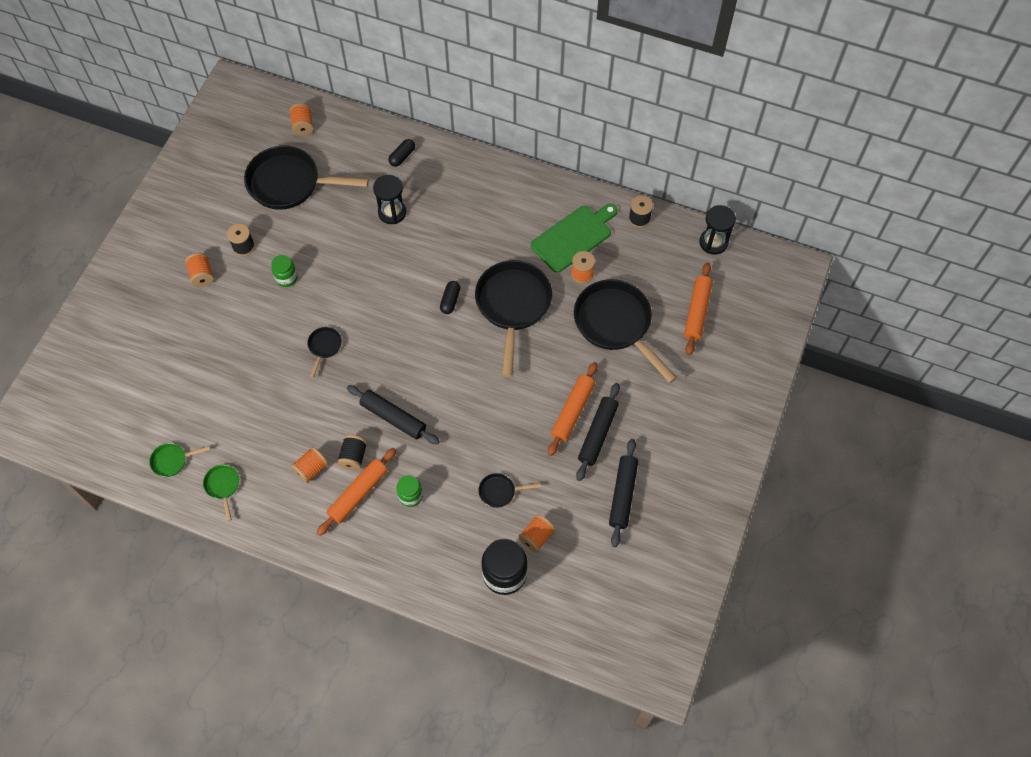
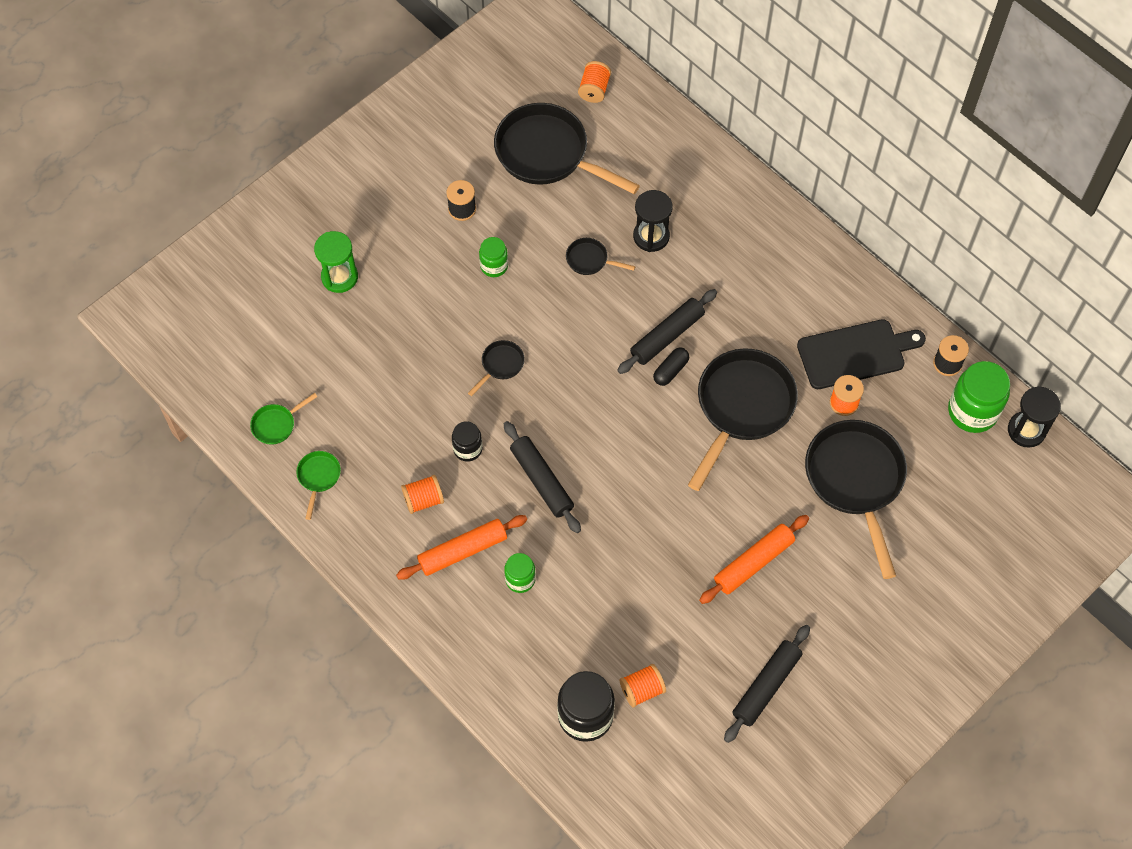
camera: 25 degrees right, 0 degrees up
(172, 332) = (339, 277): none -> green hourglass
(172, 461) = (276, 424): green pan -> green pan turned 45 degrees counterclockwise
(202, 275) = (400, 224): orange spool -> none
(327, 418) = (467, 449): none -> black jar
(353, 457) = (476, 506): black spool -> none
(402, 157) = (694, 173): black capsule -> none
(500, 491) = (624, 619): black pan -> black pan (590, 260)
(573, 237) = (855, 353): green cutting board -> black cutting board
(597, 434) = (770, 602): black rolling pin -> black rolling pin (667, 336)
(671, 244) = (972, 411): none -> green jar
(697, 312) = (963, 507): orange rolling pin -> none

